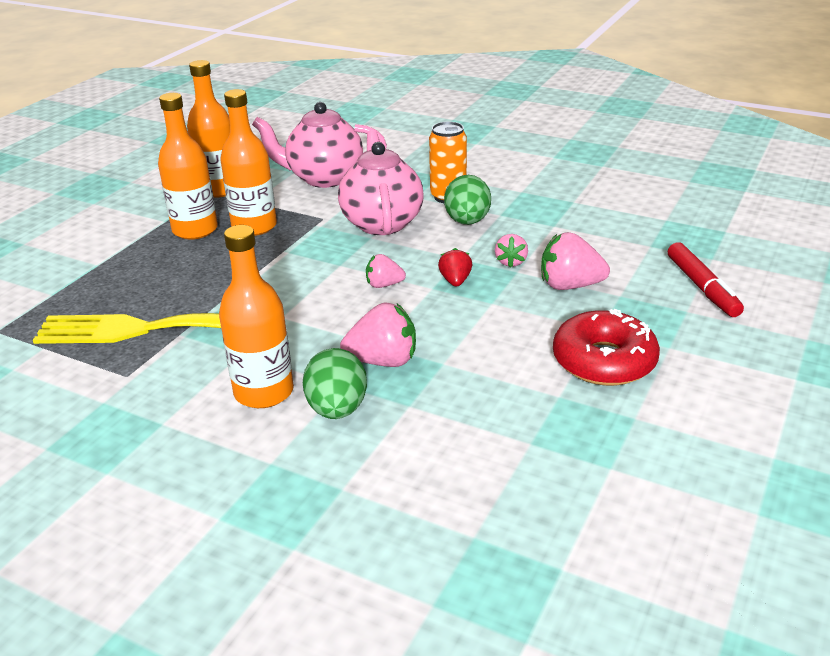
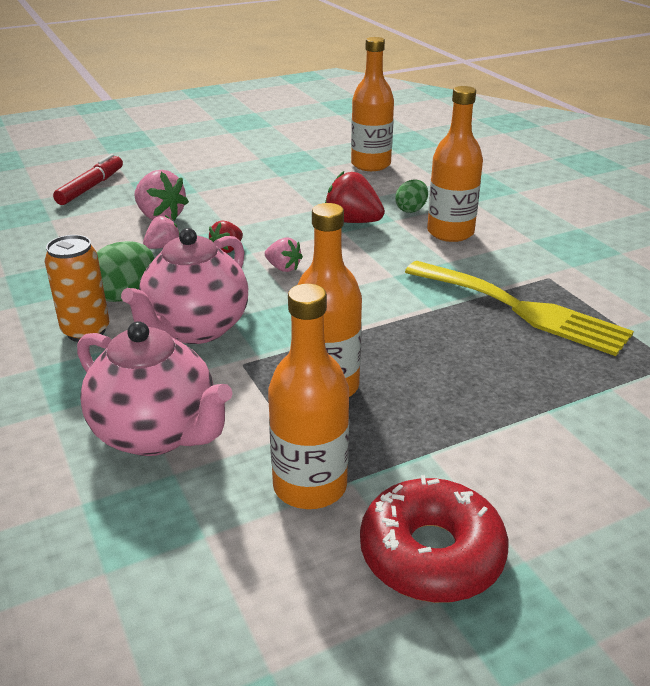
camera: 145 degrees left, 0 degrees up
(195, 230) = (400, 414): orange bottle -> orange bottle (371, 164)
(337, 409) = (411, 209): green egg -> green egg, size x0.66
(383, 361) = (353, 221): pink strawberry -> red strawberry
(604, 361) = (227, 179): red donut -> red donut (431, 554)

